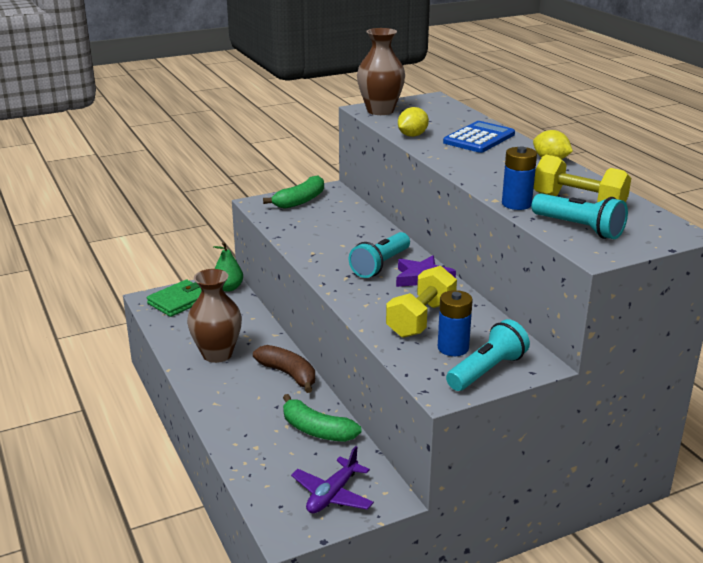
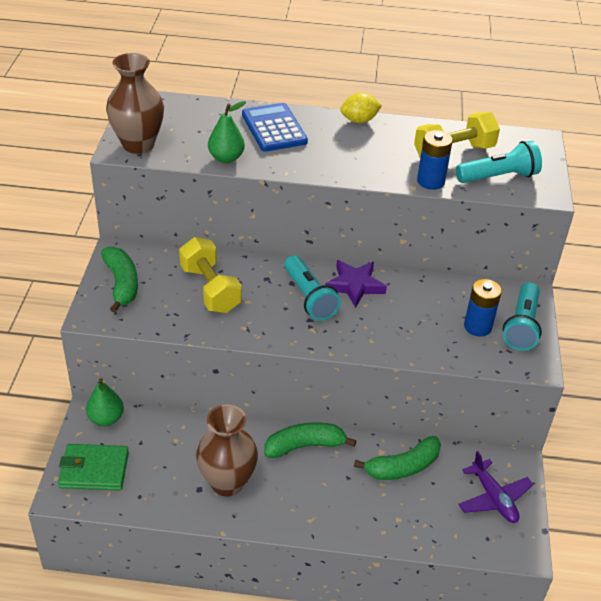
camera: 60 degrees left, 15 degrees up
(179, 301) = (94, 470): green wallet -> green wallet turned 75 degrees counterclockwise
(288, 374) = (305, 446): brown banana -> green banana
(412, 135) = (226, 158): yellow lemon -> green pear
(421, 319) = (421, 321): yellow dumbbell -> yellow dumbbell (210, 289)
(487, 371) = (521, 326): turquoise flashlight -> turquoise flashlight turned 150 degrees counterclockwise

